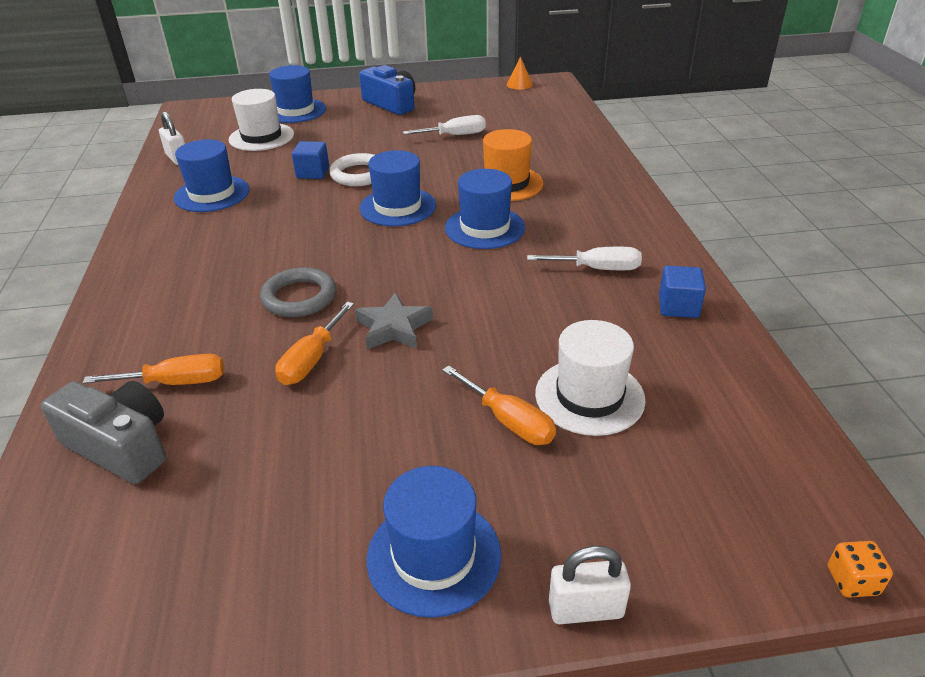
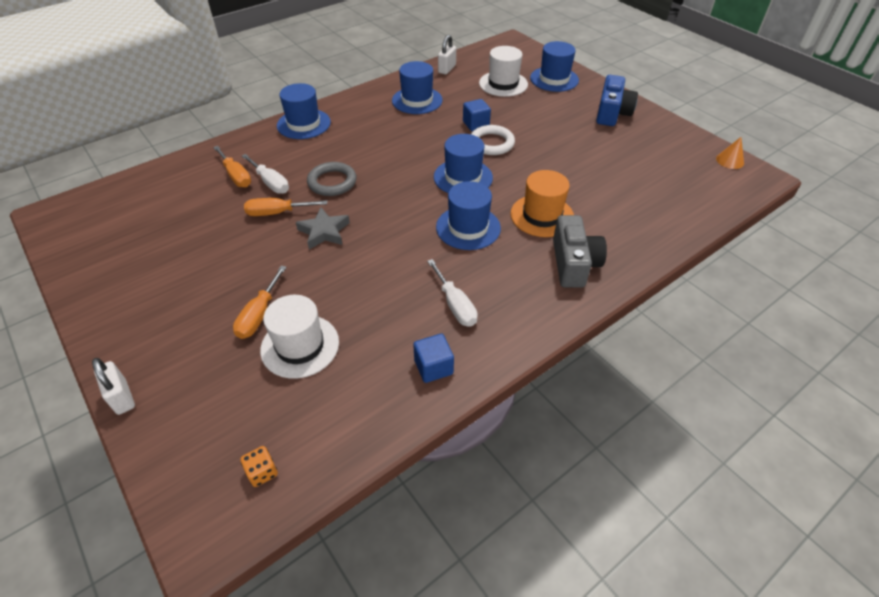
camera: 60 degrees right, 10 degrees up
(121, 446) = (184, 183): grey camera -> grey camera (573, 263)
(434, 556) = (144, 322): blue hat -> blue hat (303, 124)
(455, 135) = (594, 162): white screwdriver -> white screwdriver (270, 183)
(852, 581) = (173, 532): orange dice -> orange dice (262, 472)

